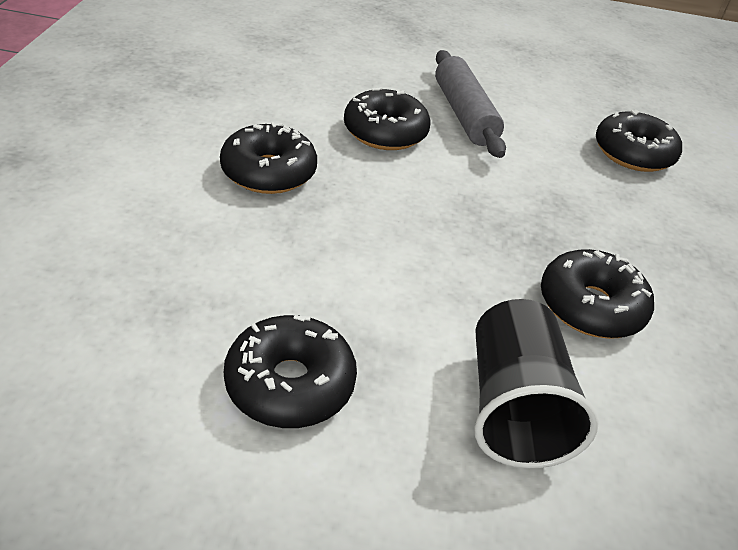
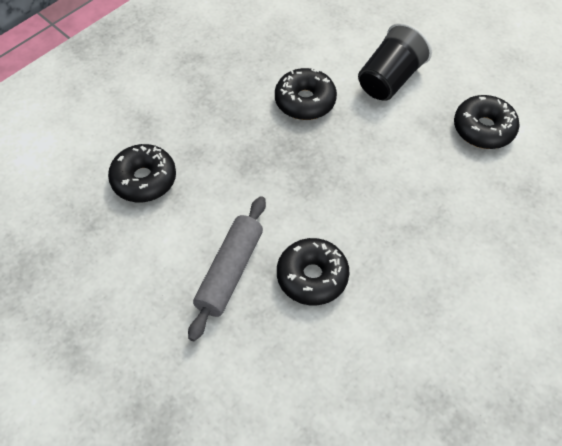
camera: 140 degrees left, 15 degrees up
(268, 172) = (426, 270): black donut -> none

